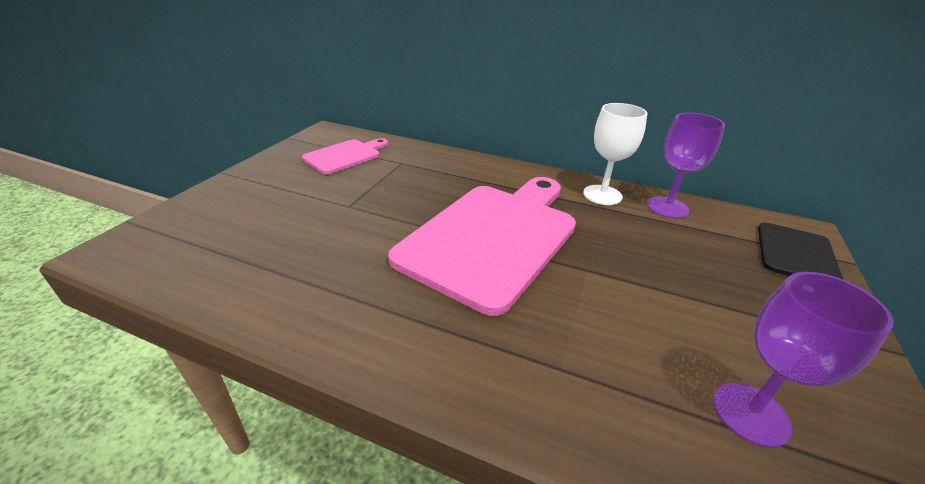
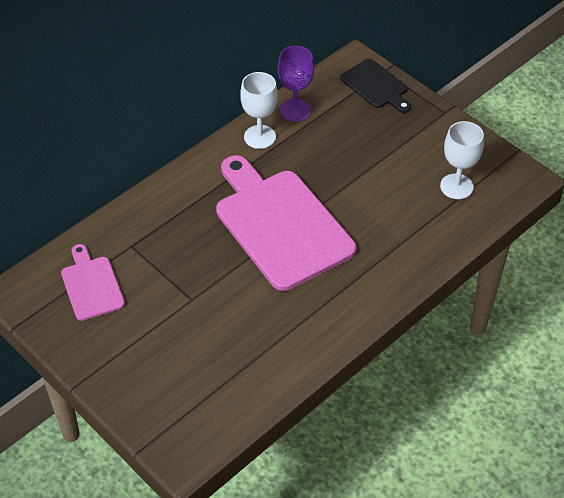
camera: 65 degrees left, 15 degrees up
(750, 413) = (456, 186): purple goblet -> white goblet

